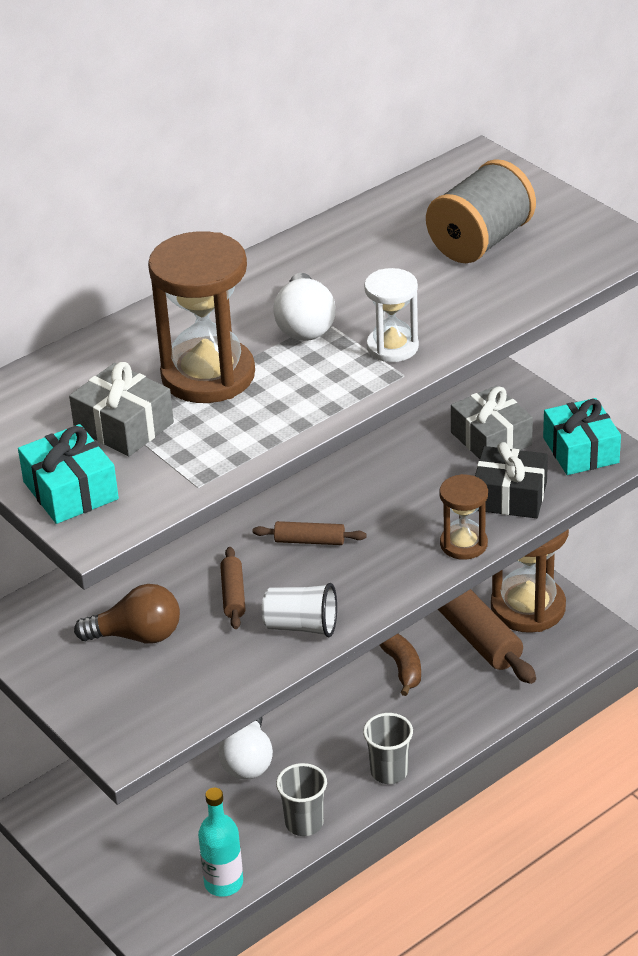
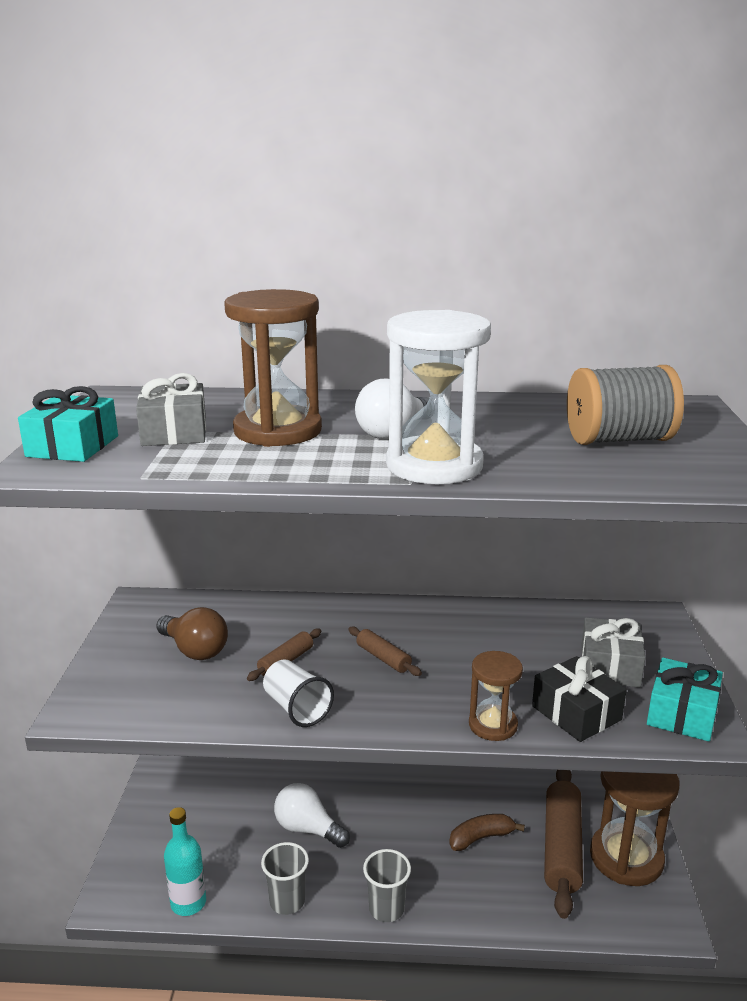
camera: 40 degrees right, 15 degrees down
(248, 760) = (307, 829): white light bulb -> white light bulb turned 75 degrees clockwise
(392, 347) = (434, 465): white hourglass -> white hourglass, size x1.79
(402, 667) = (481, 838): brown banana -> brown banana turned 135 degrees counterclockwise

